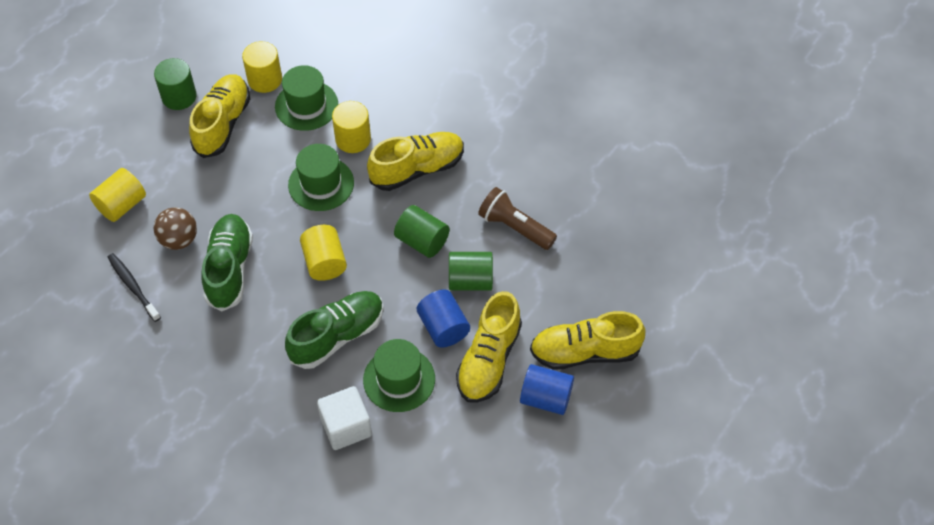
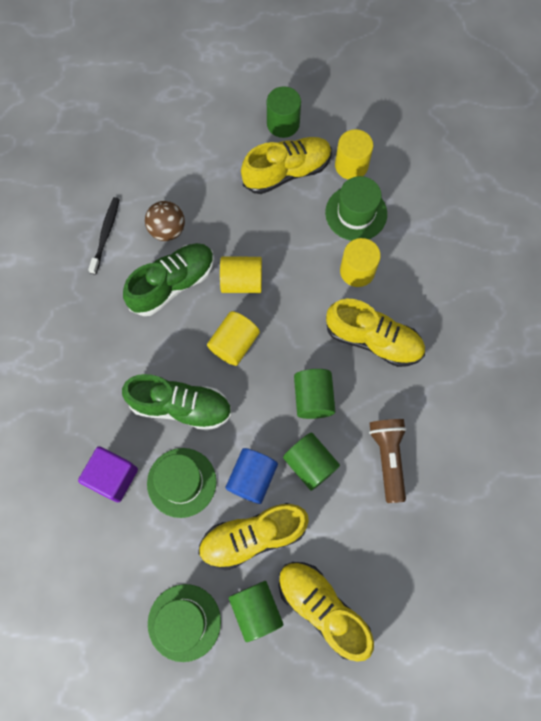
camera: 50 degrees right, 15 degrees up
(121, 205) = (162, 169): yellow cylinder -> yellow cylinder (242, 281)
(321, 184) = (298, 283): green hat -> green hat (184, 622)
(346, 427) = (113, 477): white cube -> purple cube
(546, 398) = (256, 609): blue cylinder -> green cylinder

